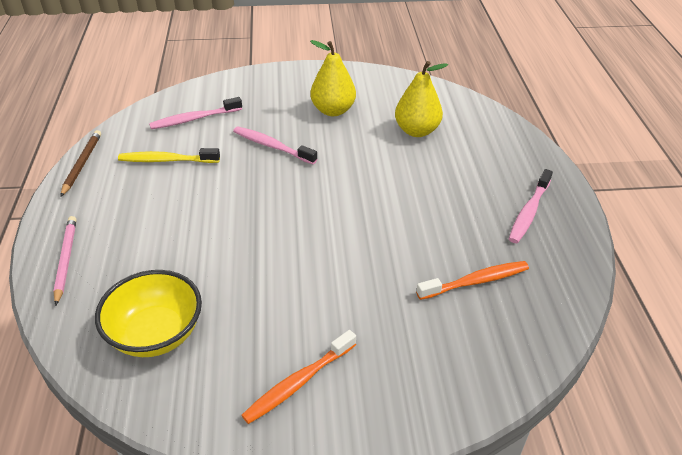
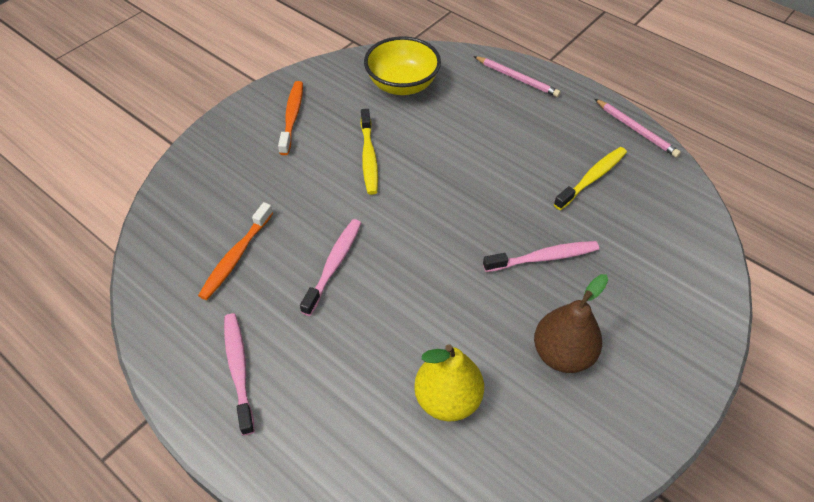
camera: 135 degrees right, 10 degrees up
(82, 164) = (636, 130): brown pencil -> pink pencil
(194, 119) = (650, 231): pink toothbrush -> pink toothbrush (334, 264)
(284, 285) = (369, 157): none -> yellow toothbrush
(333, 110) = (562, 354): yellow pear -> brown pear

